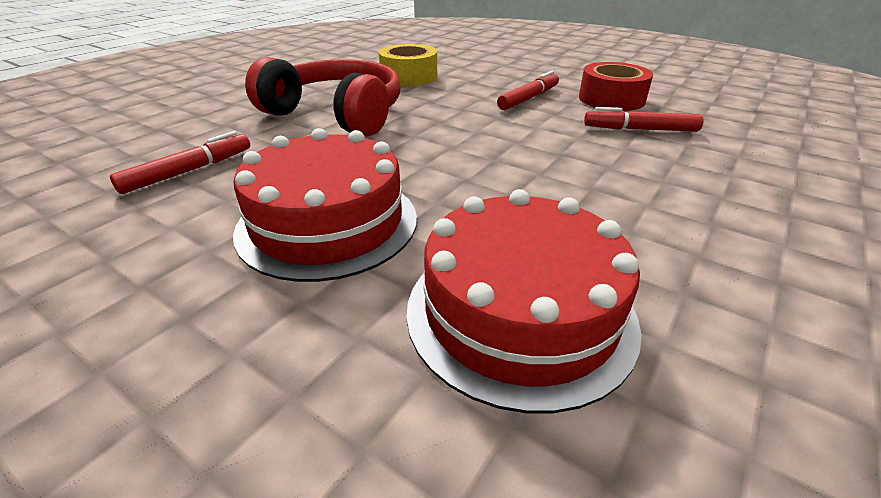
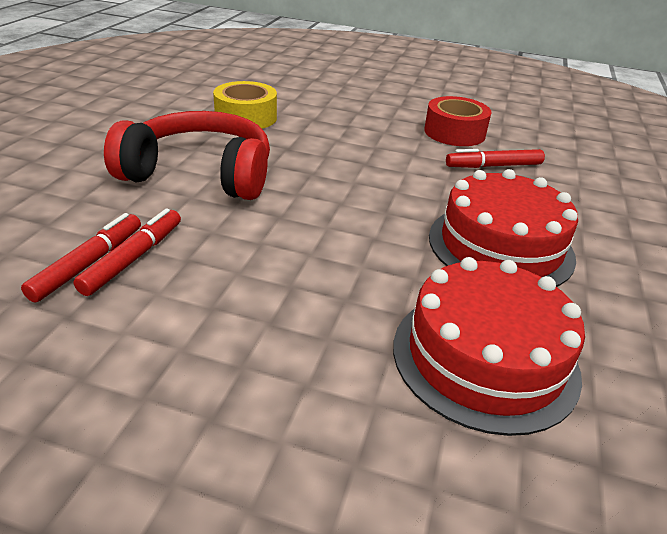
camera: 20 degrees left, 0 degrees up
(328, 223) = (277, 302): red cake -> red cake (500, 246)
(529, 98) = (381, 137): red marker -> red marker (133, 258)

